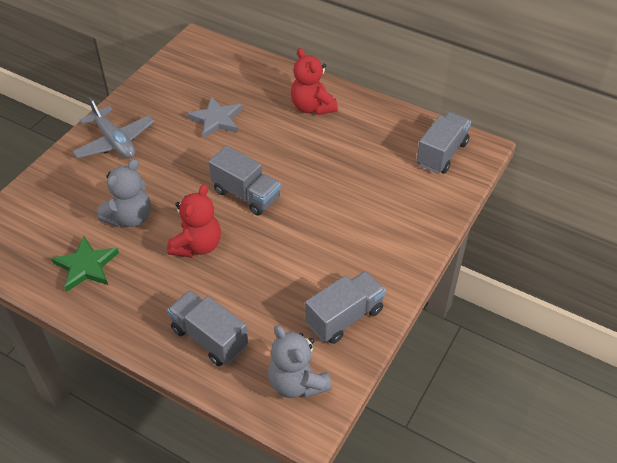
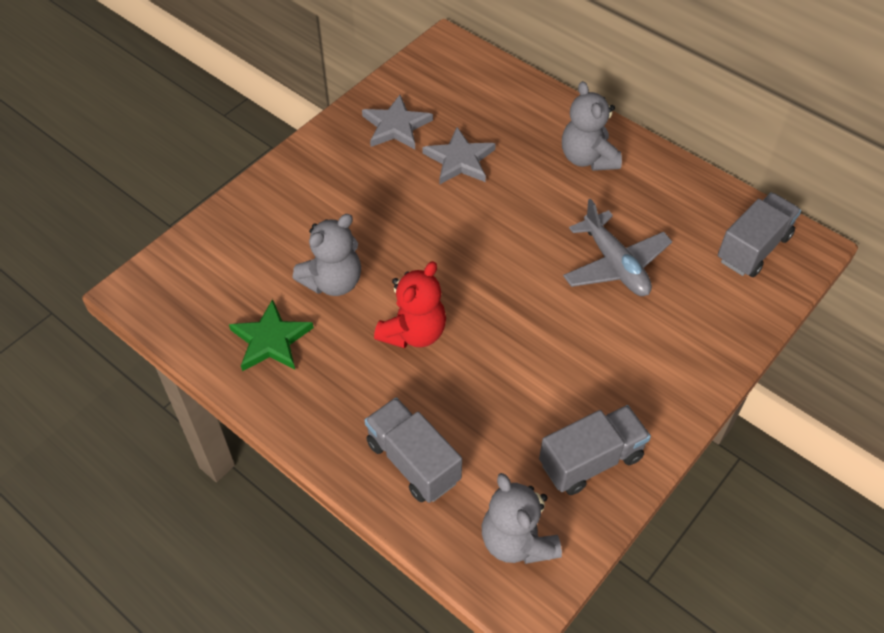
camera: 10 degrees right, 5 degrees up
(115, 142) = (326, 174): grey plane -> grey plane (615, 264)
(165, 102) = (396, 126): none -> grey star
(246, 194) = (485, 270): grey truck -> none
(312, 107) = (587, 158): red teddy bear -> grey teddy bear

